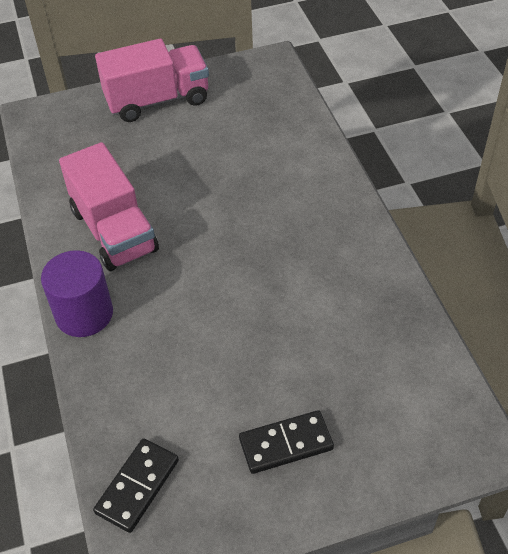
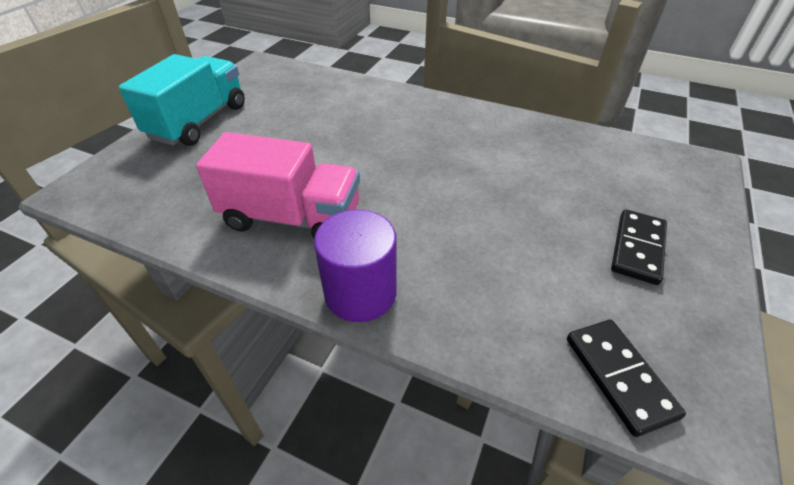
camera: 50 degrees left, 5 degrees down
(157, 100) = (199, 122): pink truck -> turquoise truck

